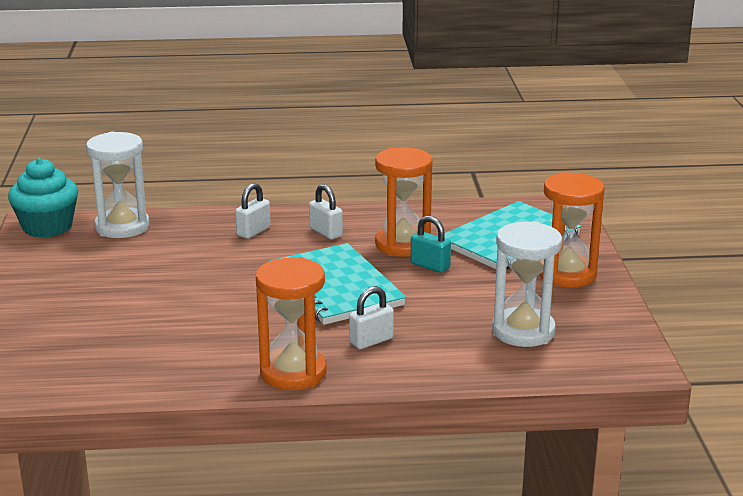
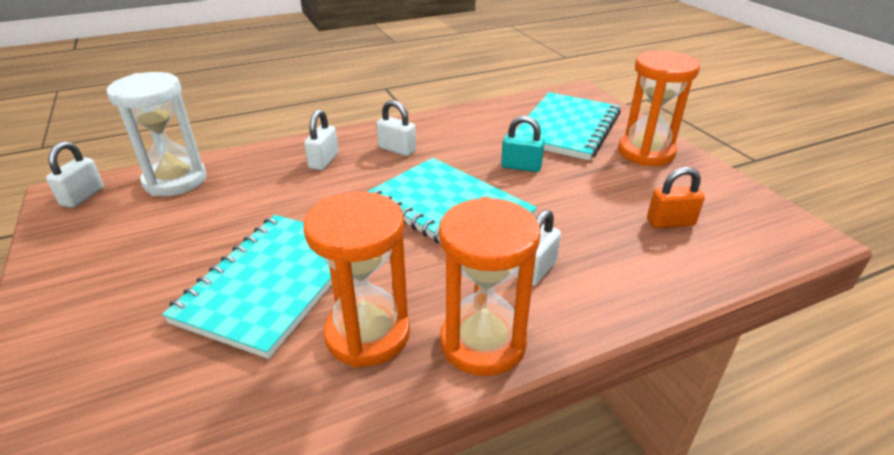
camera: 20 degrees left, 10 degrees up
(47, 227) = (83, 196): turquoise cupcake -> white padlock
(166, 311) = (273, 283): none -> turquoise notebook
(402, 245) = (478, 149): orange hourglass -> orange hourglass (367, 334)
(523, 331) = (670, 222): white hourglass -> orange padlock

